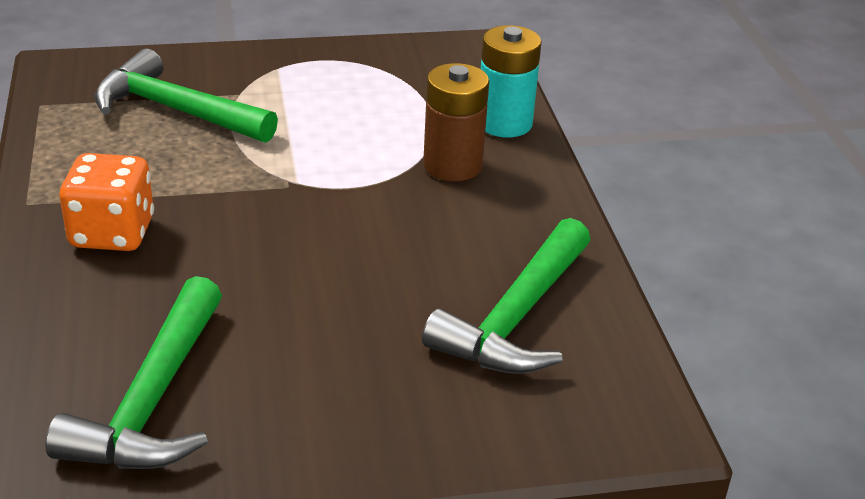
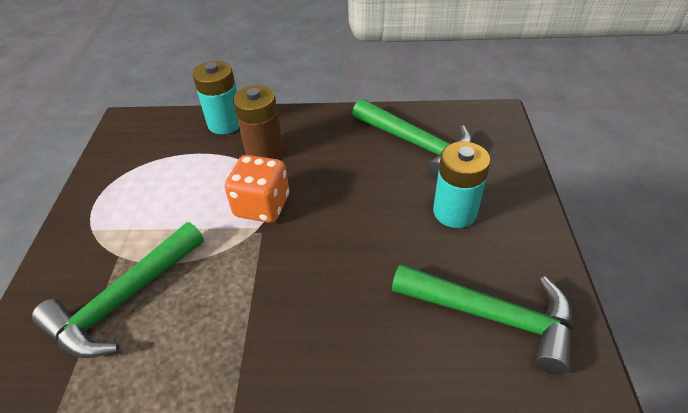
camera: 75 degrees left, 10 degrees up
(112, 233) = (294, 346): orange dice -> orange dice (262, 206)
(355, 364) = (455, 212): none -> turquoise battery

